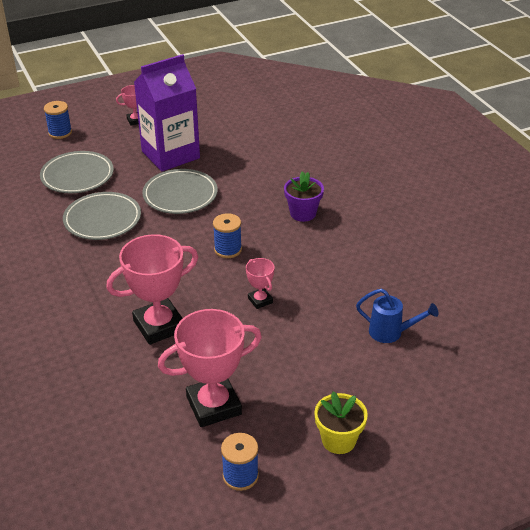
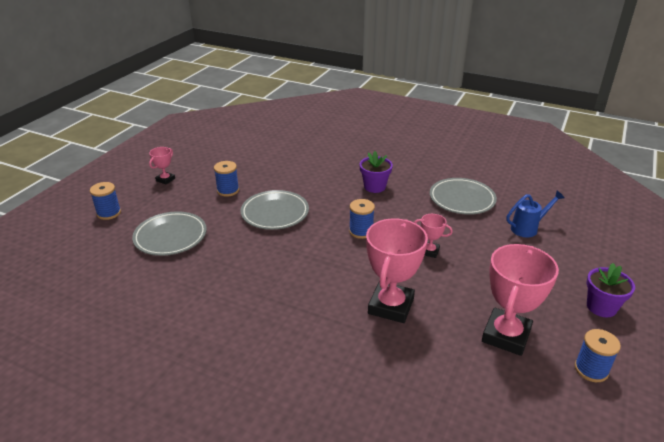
camera: 40 degrees left, 5 degrees down
(102, 219) = (238, 257): grey plate -> grey plate (462, 199)
(170, 155) = (228, 190): purple carton -> blue spool
(338, 440) = (601, 307): yellow flower pot -> purple flower pot

